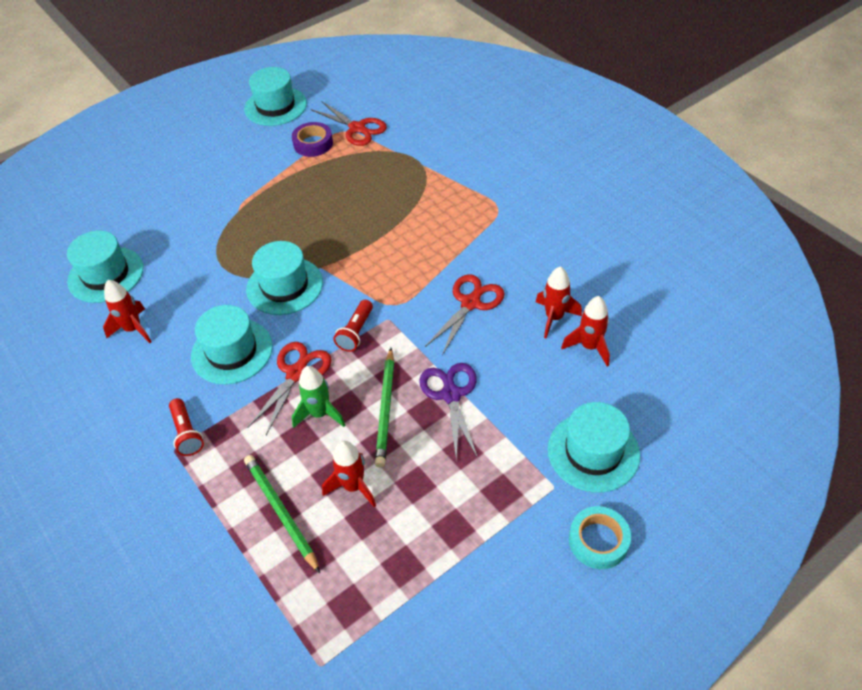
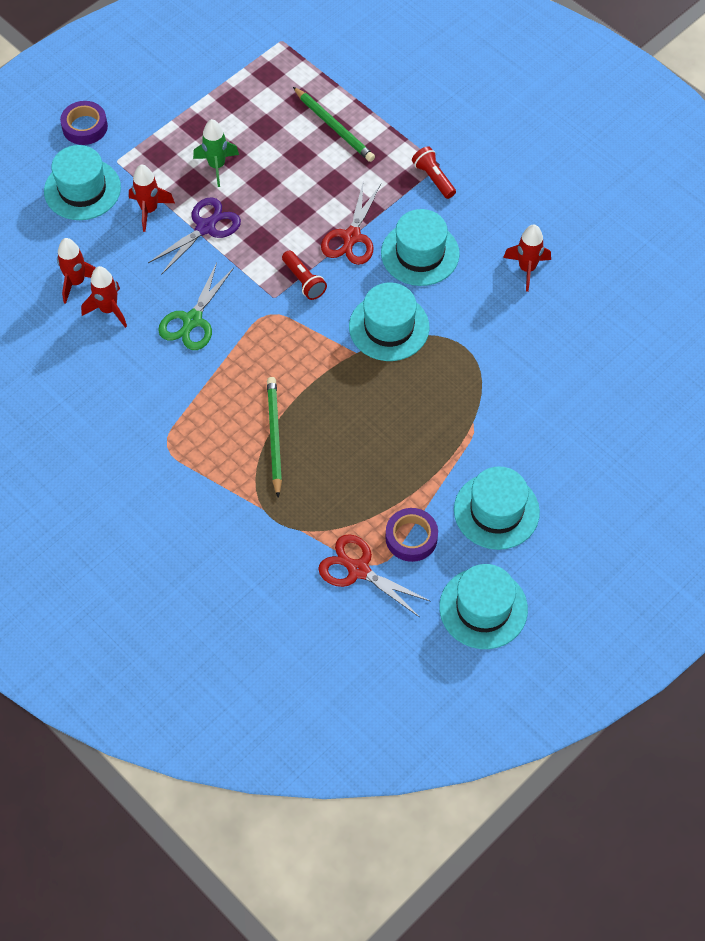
camera: 170 degrees right, 10 degrees up
(106, 275) = (587, 327): turquoise hat -> turquoise hat (496, 511)
(320, 414) = (321, 203): green rocket -> green rocket (217, 166)
(353, 486) = (279, 149): red rocket -> red rocket (149, 210)
(356, 332) = (304, 281): red flashlight -> red flashlight turned 135 degrees clockwise
(385, 409) = (263, 211): green pencil -> green pencil (274, 436)
(451, 395) = (205, 227): purple scissors -> purple scissors turned 120 degrees counterclockwise
(470, 303) = (192, 320): red scissors -> green scissors
(598, 541) = (85, 127): turquoise tape -> purple tape

